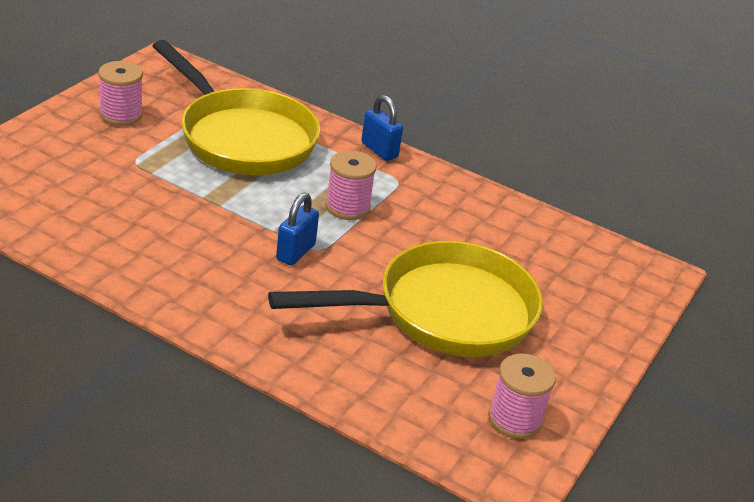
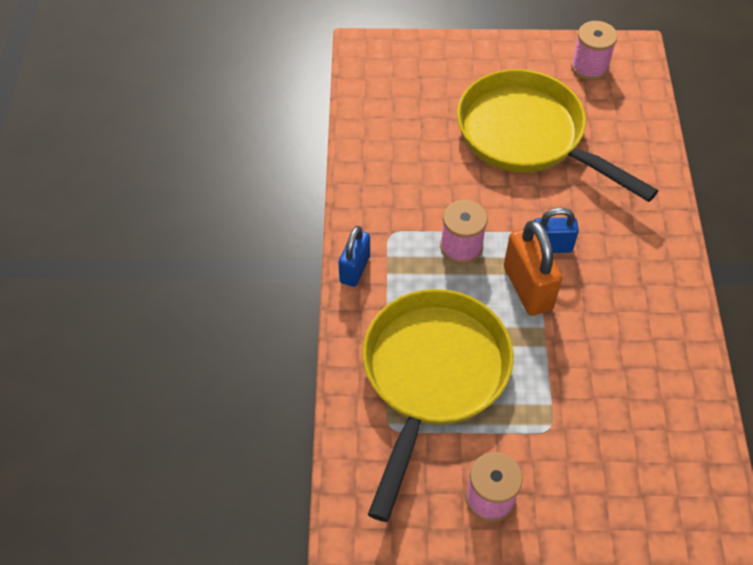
camera: 115 degrees left, 20 degrees up
(267, 217) = (528, 288): none -> orange padlock

